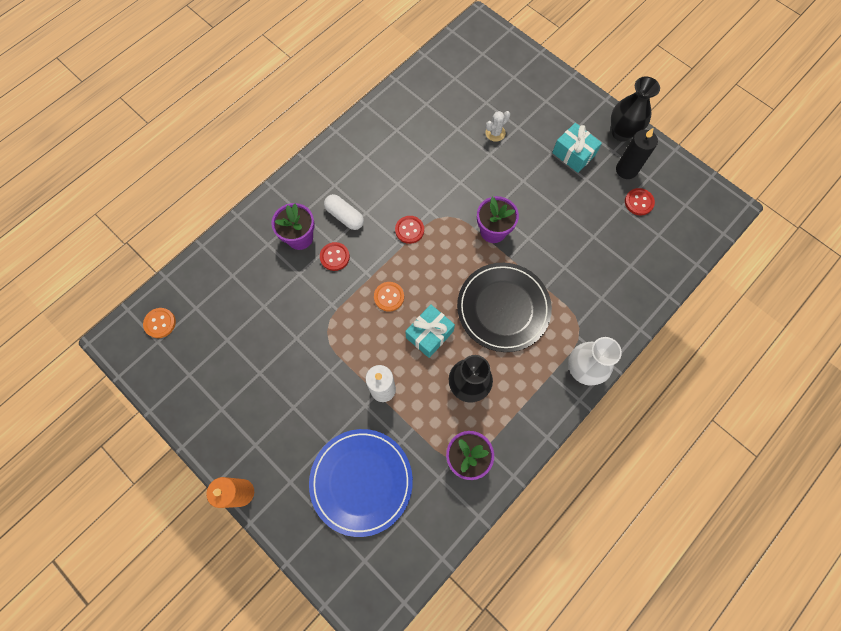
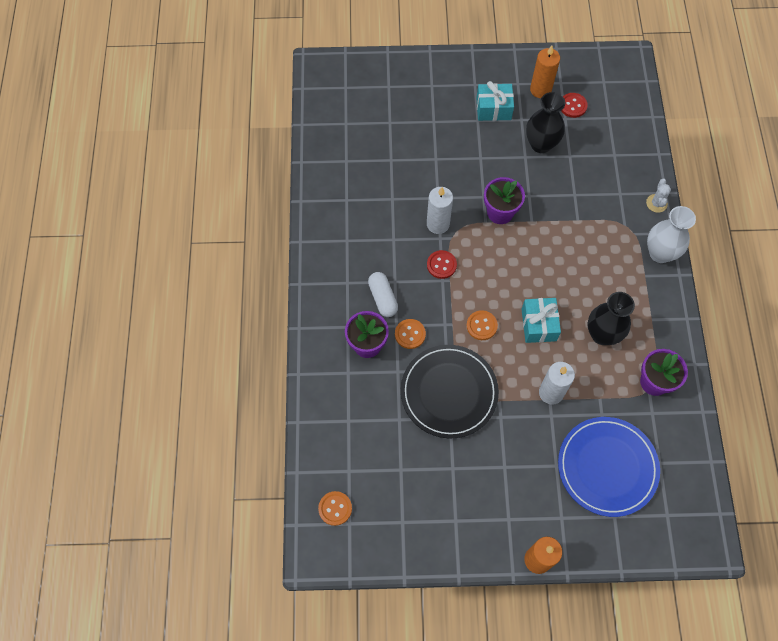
camera: 45 degrees left, 5 degrees down
(334, 257) = (410, 334): red button -> orange button
(345, 216) = (383, 298): white capsule -> white capsule turned 75 degrees clockwise
(439, 200) = (438, 224): none -> white candle
(495, 133) = (422, 140): white cactus -> white cactus (656, 203)
(503, 308) = (566, 260): black plate -> black plate (449, 392)
(621, 133) = (509, 65): black vase -> black vase (541, 144)
(626, 170) = (540, 89): black candle -> orange candle

